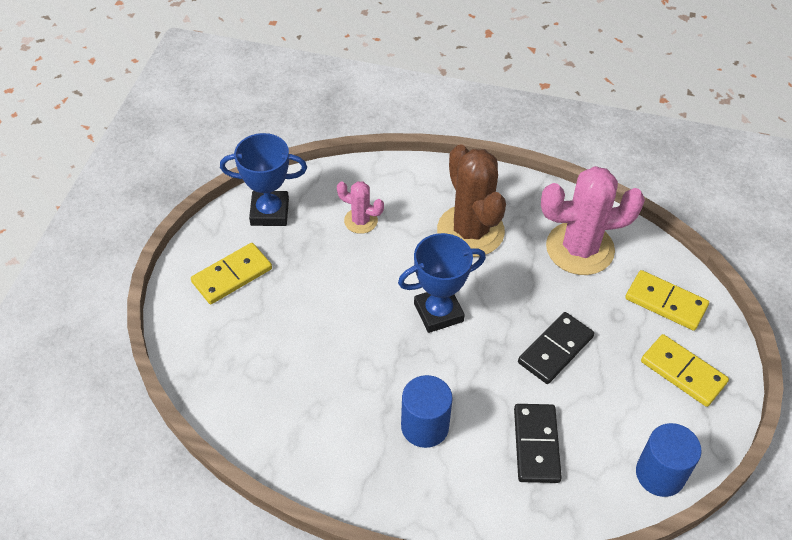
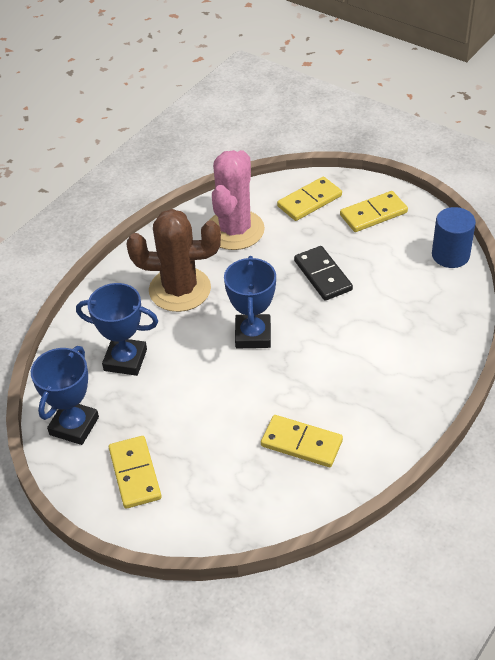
camera: 65 degrees left, 5 degrees down
(314, 399) = (301, 443): none -> yellow domino
(360, 221) = (125, 360): pink cactus -> blue trophy
(425, 426) = (359, 375): blue cylinder -> none
(536, 445) = (401, 313): black domino -> none

